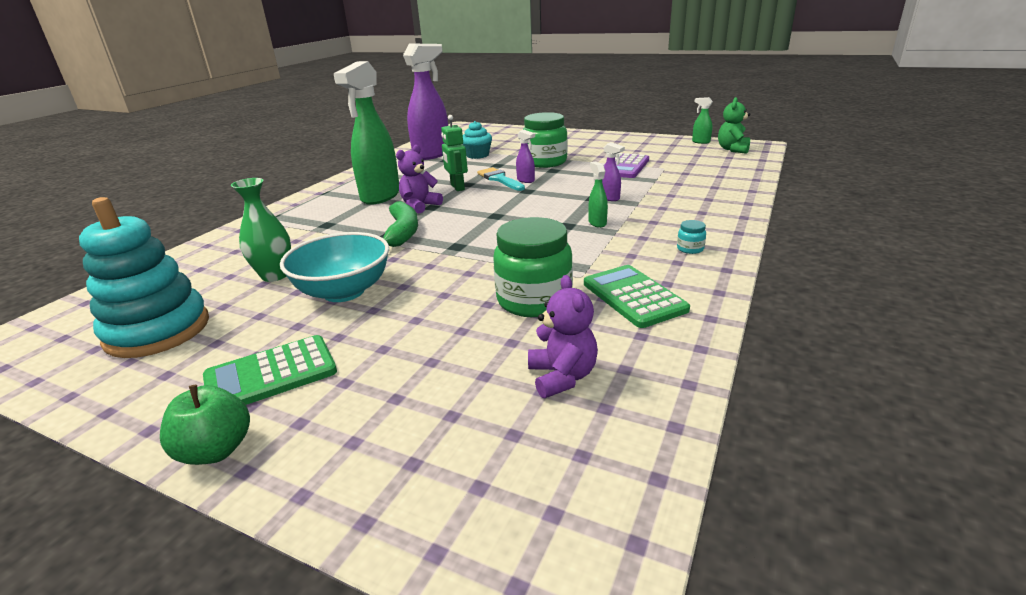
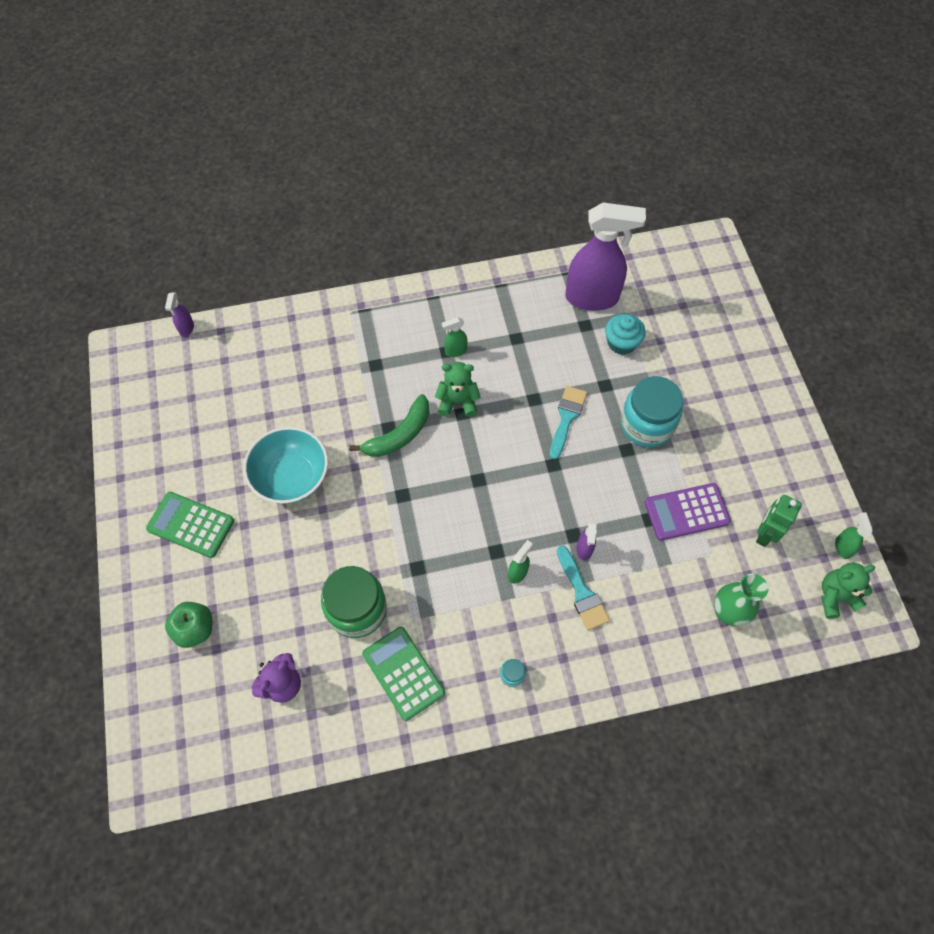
camera: 50 degrees right, 35 degrees up
(158, 330) = (187, 416): turquoise stacking toy -> none
(216, 450) = (129, 560): green apple -> green apple (195, 629)
(275, 275) = (283, 412): green vase -> green vase (727, 612)
(380, 196) = (455, 351): green spray bottle -> green spray bottle, size x0.41
(419, 206) = (458, 401): purple teddy bear -> green teddy bear
(457, 187) = (520, 397): green robot -> green robot (764, 534)
(526, 180) = (580, 444): purple spray bottle -> purple spray bottle (186, 328)
(545, 162) = (646, 424): green jar -> turquoise jar
(633, 296) = (403, 673): green calculator -> green calculator turned 60 degrees counterclockwise
(644, 207) = (582, 593): none -> turquoise brush

